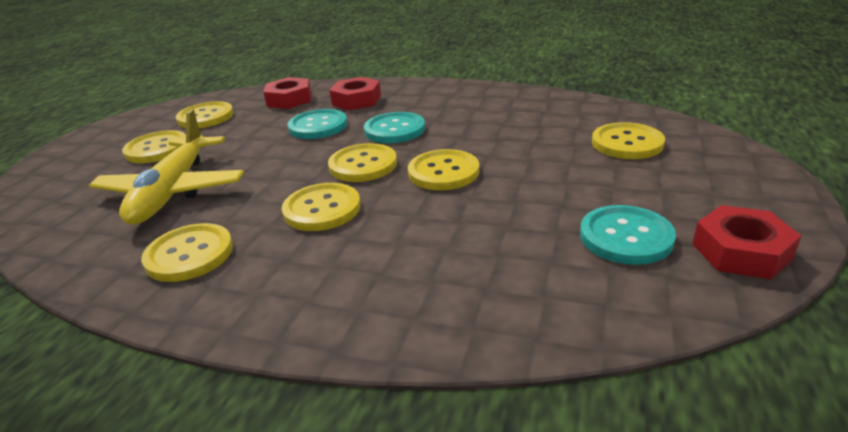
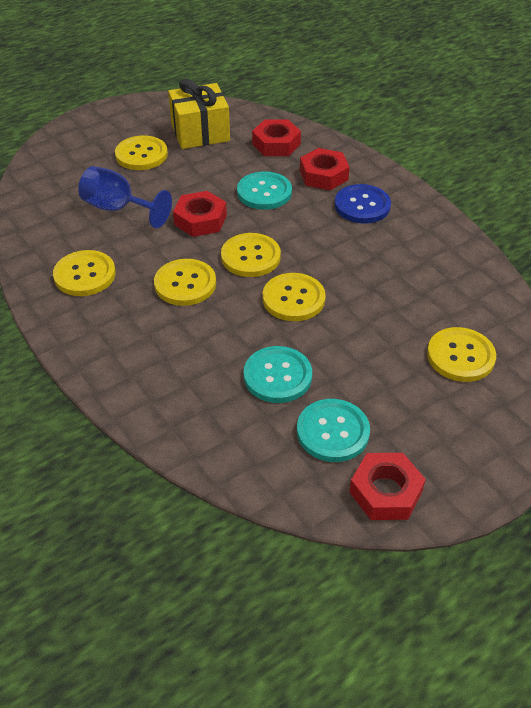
camera: 35 degrees right, 15 degrees up
(173, 191) = (118, 209): yellow plane -> blue goblet
(205, 117) = (200, 133): yellow button -> yellow gift
(278, 163) = (200, 220): none -> red nut
(394, 130) = (312, 231): turquoise button -> turquoise button (277, 376)
(414, 103) = (362, 206): none -> blue button

